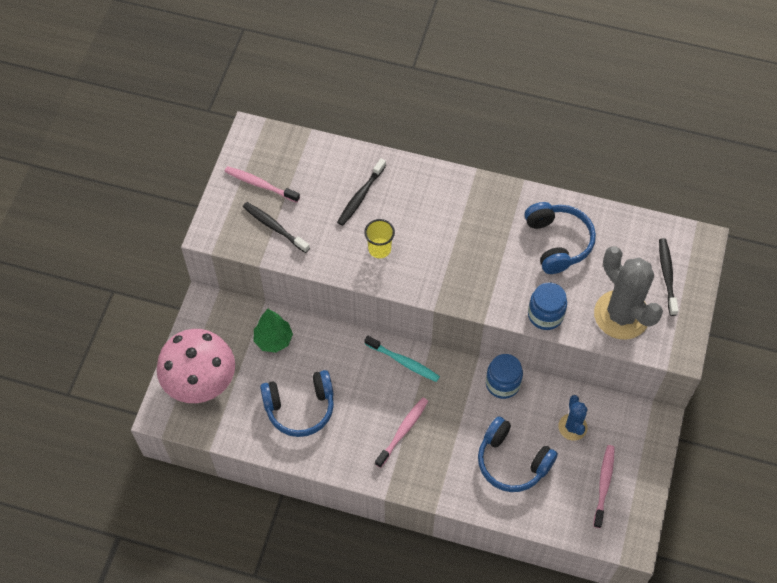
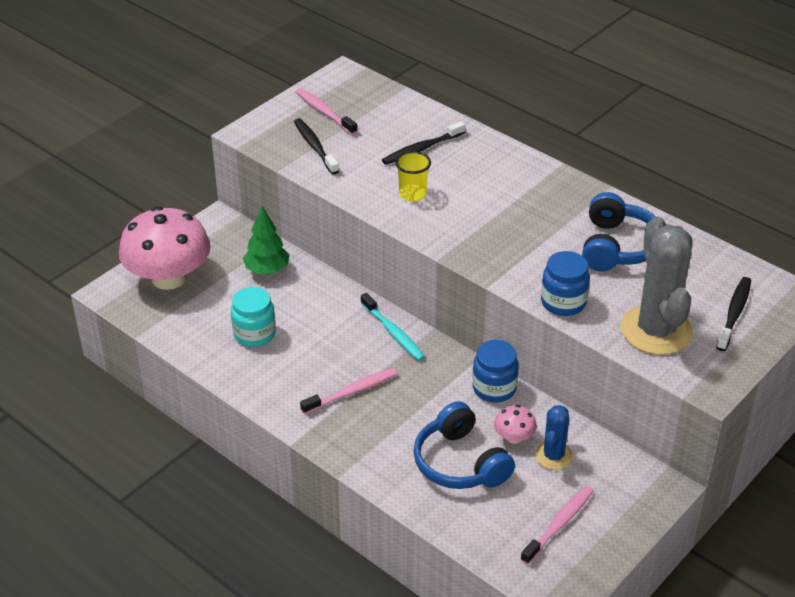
camera: 25 degrees right, 20 degrees down
(300, 407) = (254, 334): blue headphones -> turquoise jar
(538, 422) = (514, 437): none -> pink mushroom

